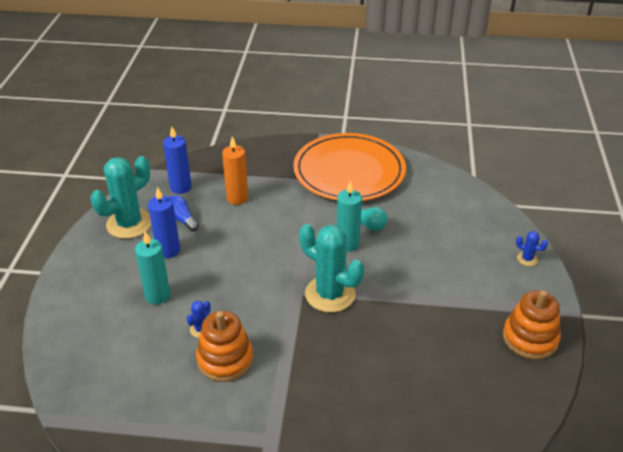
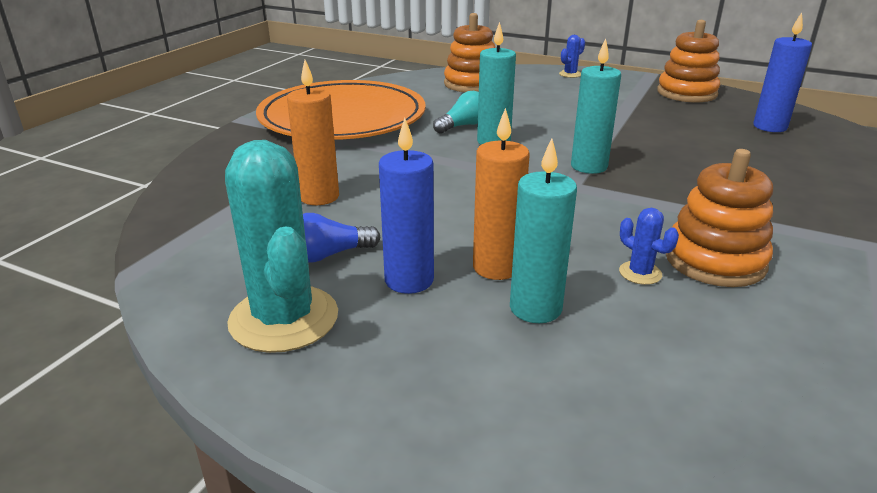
camera: 70 degrees left, 10 degrees down
(180, 187) = (228, 244): blue candle -> blue candle (770, 127)
(189, 276) = (496, 267): none -> orange candle
(330, 294) = (589, 166): turquoise cactus -> turquoise candle
(457, 210) = (471, 84): none -> orange stacking toy

